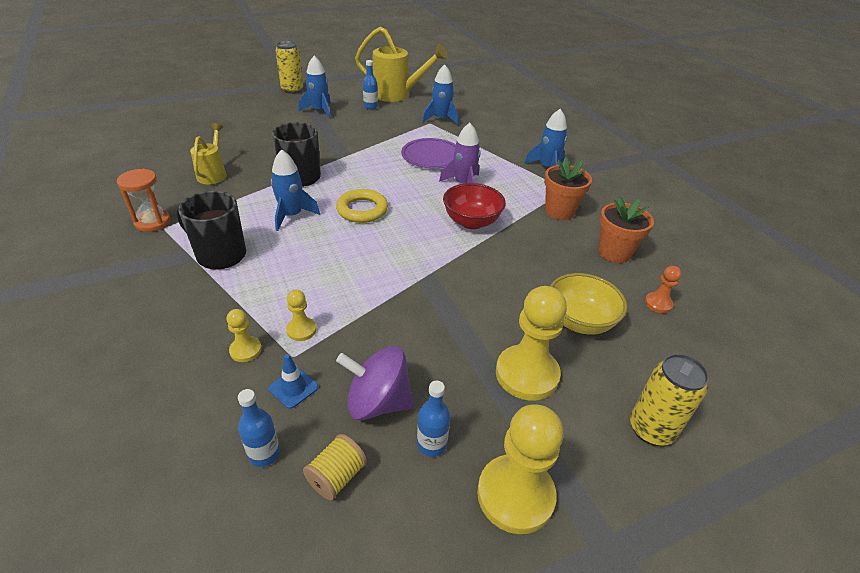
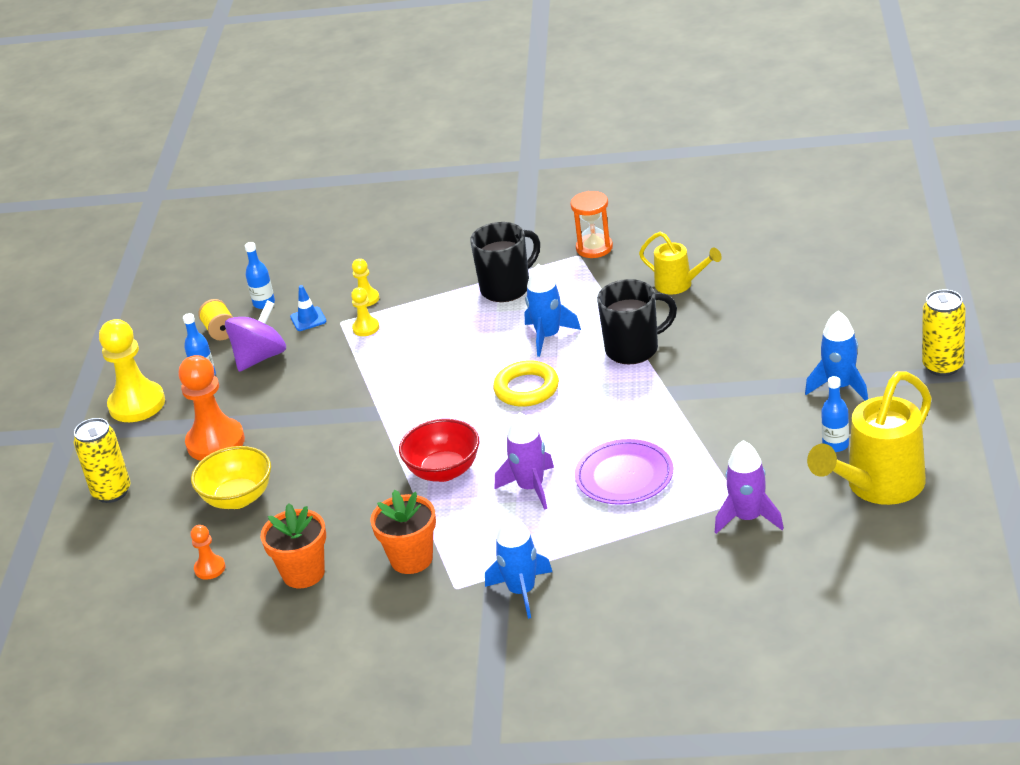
camera: 125 degrees right, 5 degrees down
(441, 119) = (748, 518): blue rocket -> purple rocket
(527, 374) = (215, 442): yellow pawn -> orange pawn

